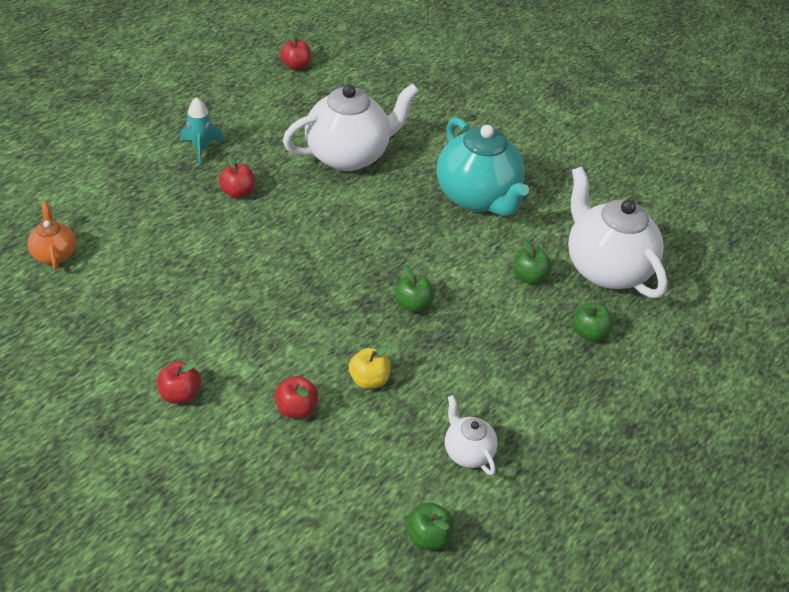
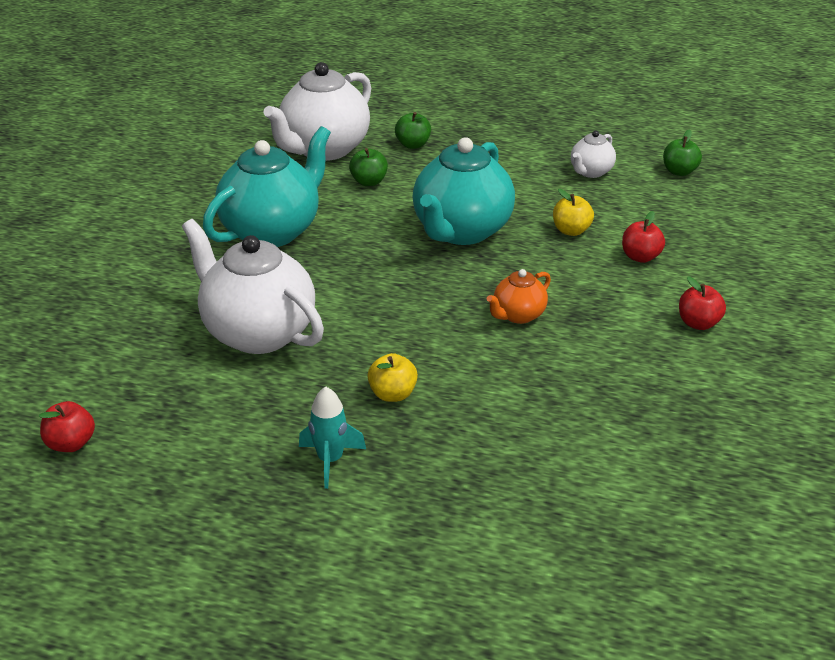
camera: 110 degrees left, 10 degrees down
(55, 254) = (626, 501): orange teapot -> orange teapot (518, 315)
(238, 192) = (392, 394): red apple -> yellow apple
(413, 304) = (461, 231): green apple -> turquoise teapot

